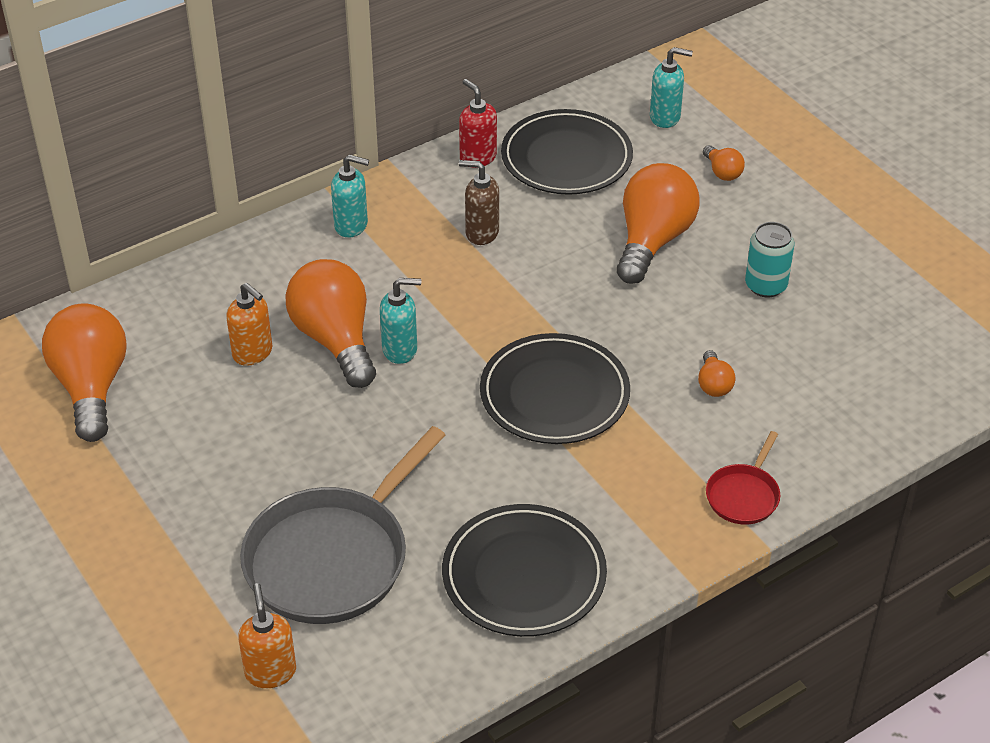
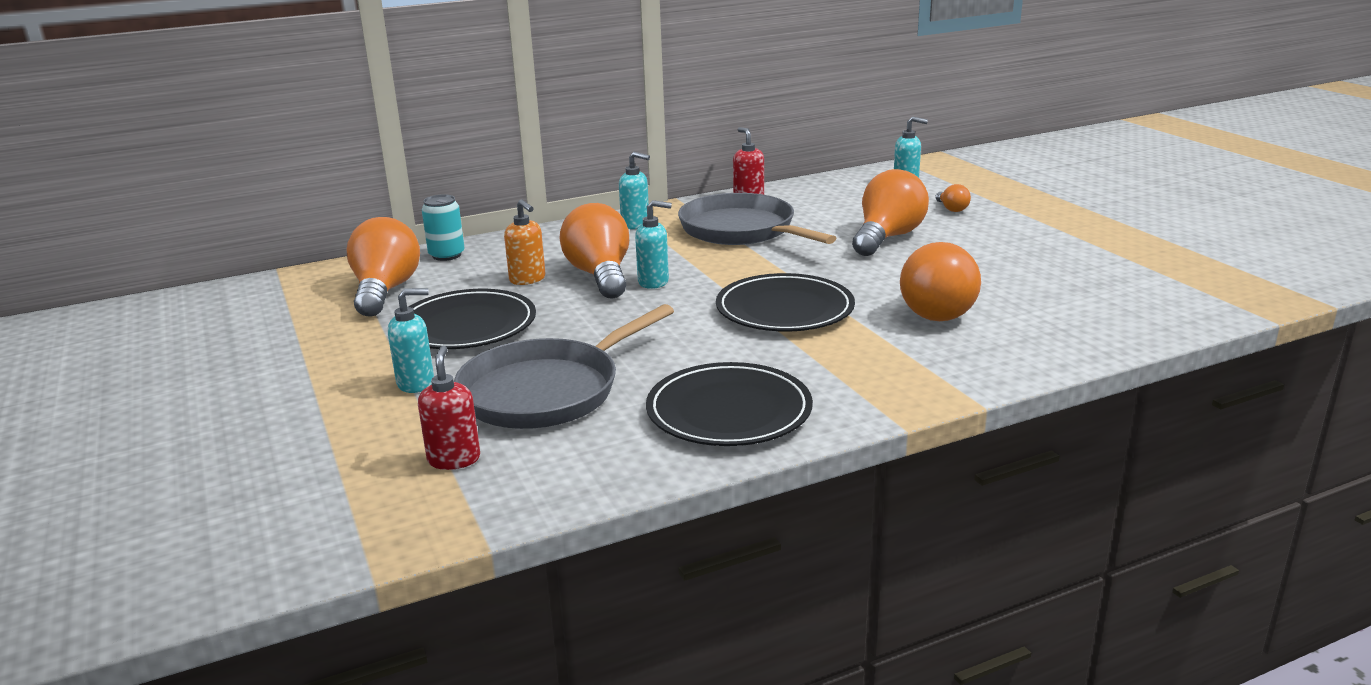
camera: 10 degrees right, 20 degrees down
(190, 556) = (416, 383): none -> turquoise soap dispenser
(270, 672) = (454, 459): orange soap dispenser -> red soap dispenser
(481, 233) = (741, 230): brown soap dispenser -> grey pan
(566, 157) = (821, 200): black plate -> black plate (466, 326)
(713, 384) = (935, 310): orange light bulb -> orange light bulb, size x2.24
(744, 495) = (960, 373): red pan -> none
(765, 285) = (987, 261): turquoise can -> turquoise can (447, 255)

